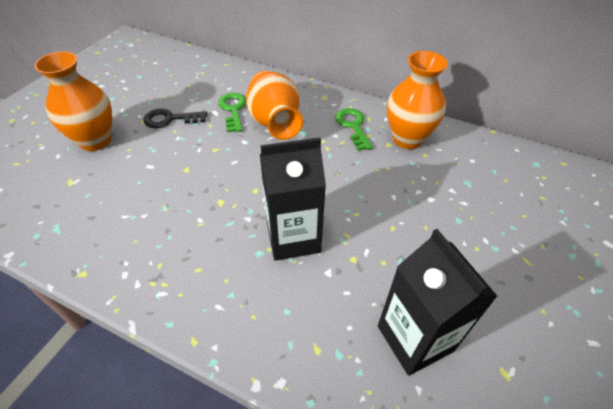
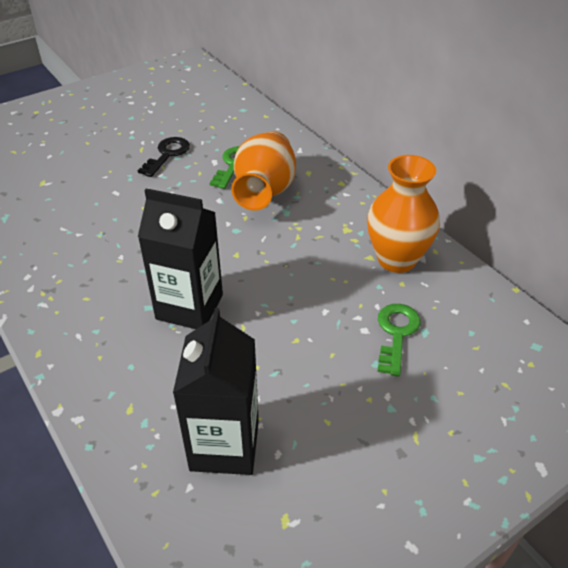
camera: 30 degrees right, 5 degrees down
(95, 140) = (88, 153): orange vase -> none
(170, 119) = (167, 155): black key -> black key turned 90 degrees clockwise
(353, 126) = (346, 224): green key -> green key (396, 334)

